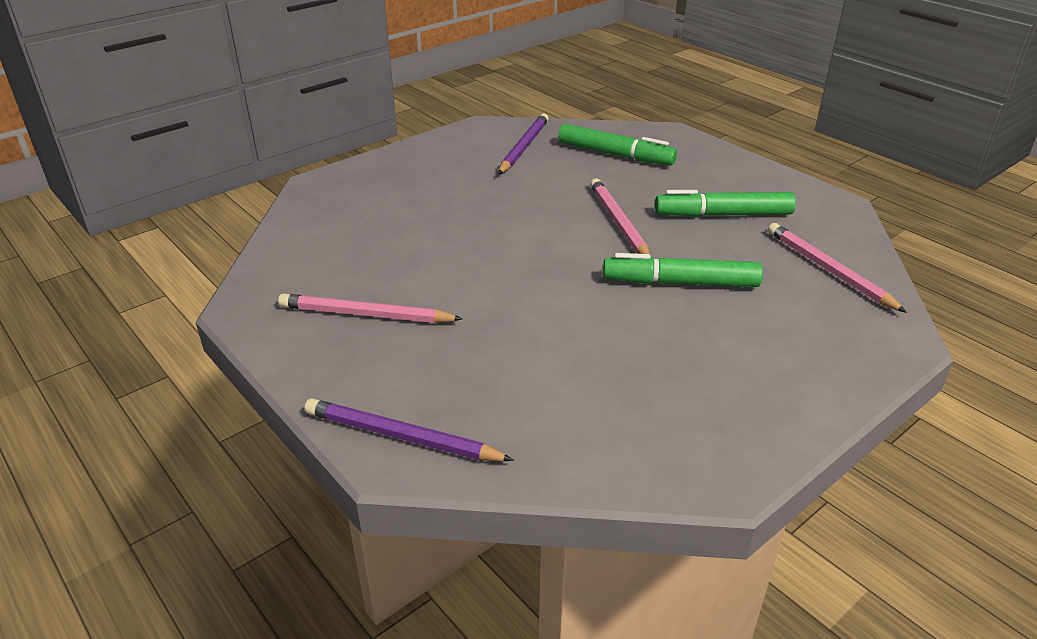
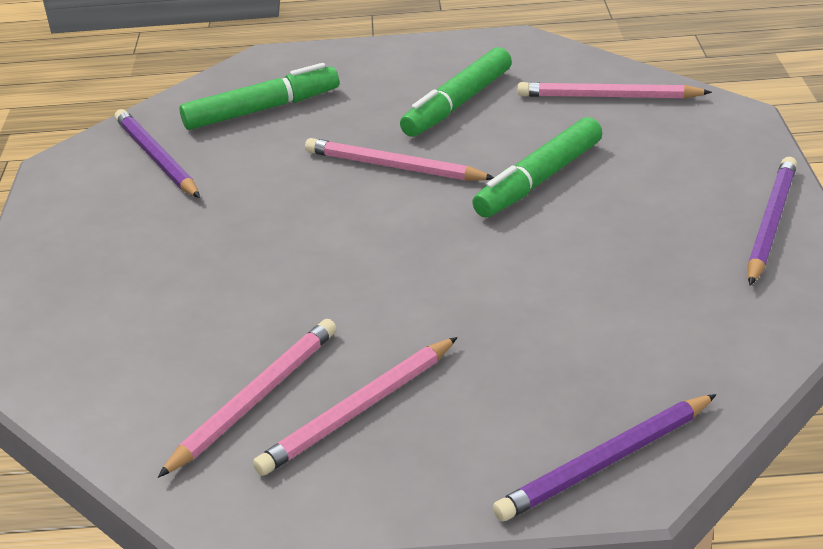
camera: 50 degrees left, 0 degrees up
(344, 275) = (255, 399): none -> pink pencil
(772, 414) = (770, 223): none -> purple pencil

